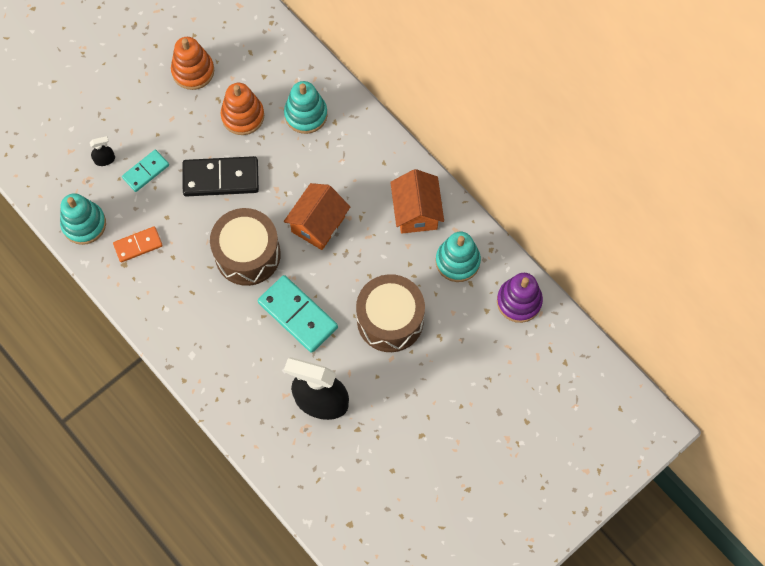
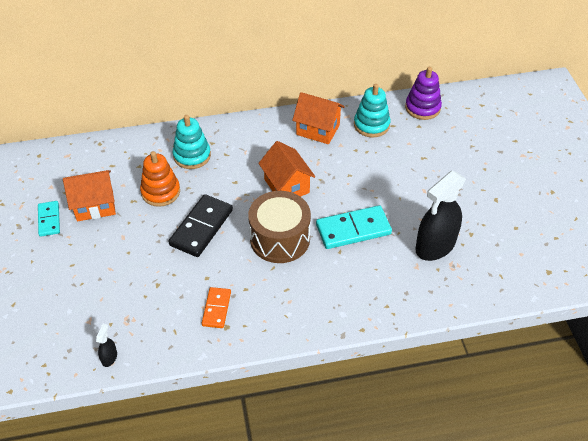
camera: 60 degrees left, 20 degrees down
(84, 224) = (166, 340): turquoise stacking toy -> none
(105, 159) = (119, 298): black spray bottle -> black spray bottle (109, 357)
(146, 171) = (154, 274): turquoise domino -> turquoise domino (49, 220)
(193, 71) = (95, 205): orange stacking toy -> orange house
(390, 320) = (393, 178): brown drum -> none

